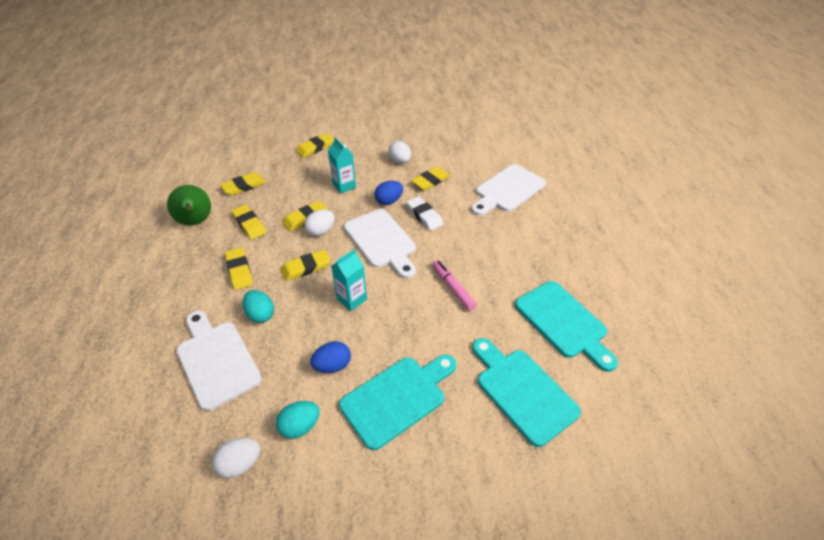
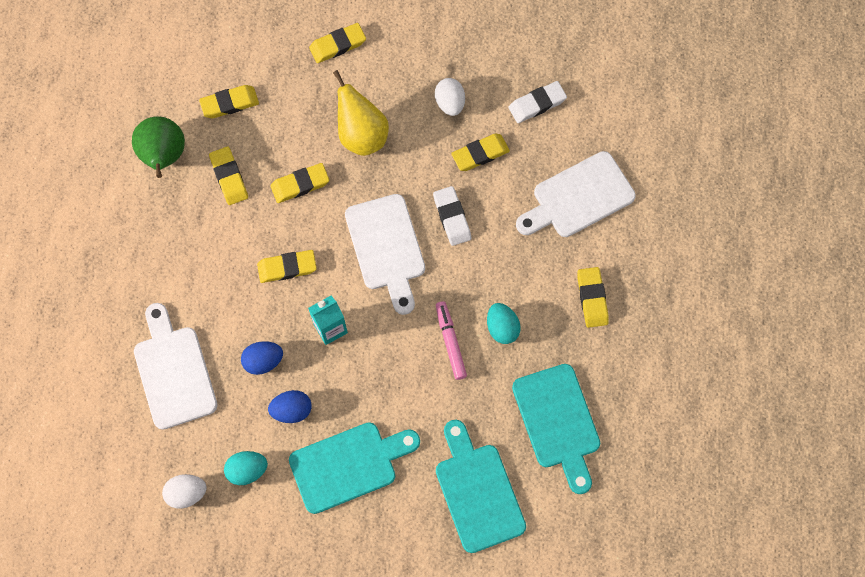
camera: 15 degrees right, 25 degrees up
(239, 270) = (209, 252): yellow eraser -> yellow eraser (592, 298)
(261, 314) = (226, 323): turquoise egg -> turquoise egg (502, 328)
(321, 231) = (315, 212): white egg -> none
(344, 186) = (362, 135): turquoise carton -> yellow pear
(389, 201) = (413, 179): blue egg -> blue egg (263, 361)
(458, 152) = (537, 104): none -> white eraser

